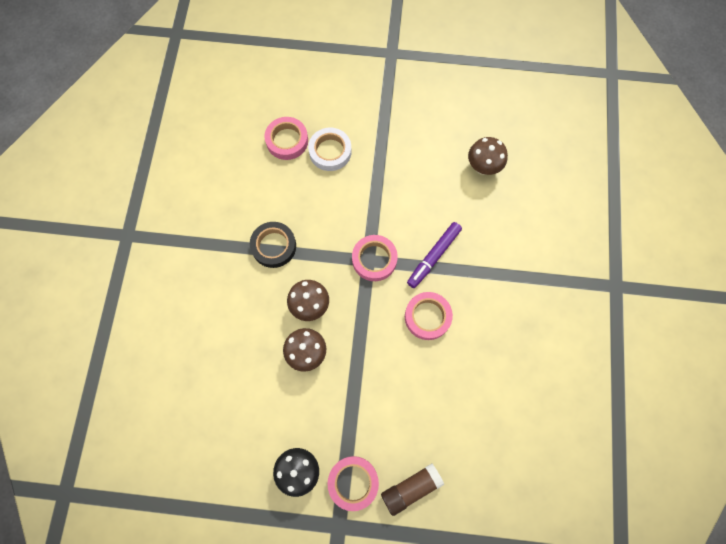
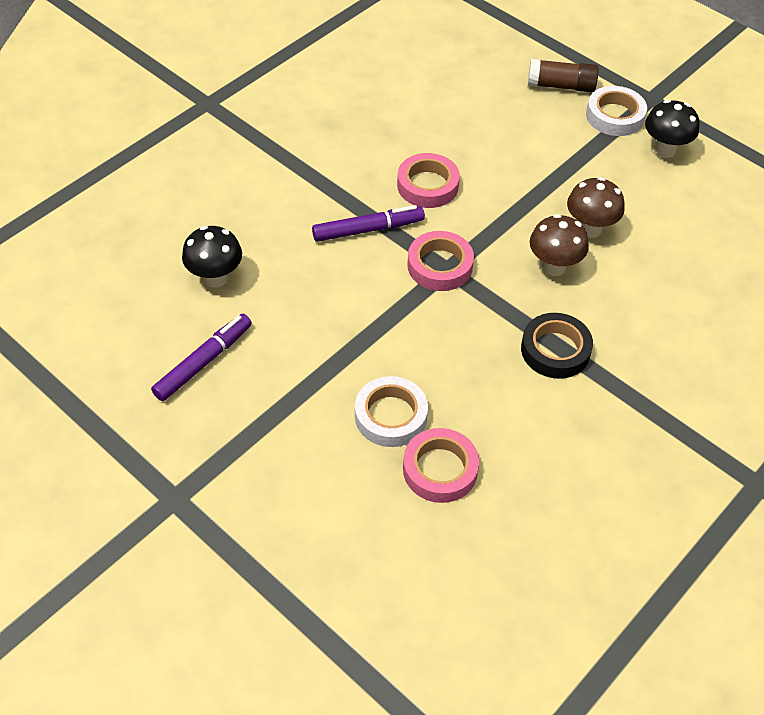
camera: 145 degrees left, 20 degrees down
(353, 482) = (614, 116): pink tape -> white tape
(441, 119) = (204, 362): none -> purple marker
(483, 167) = (215, 278): brown mushroom -> black mushroom

